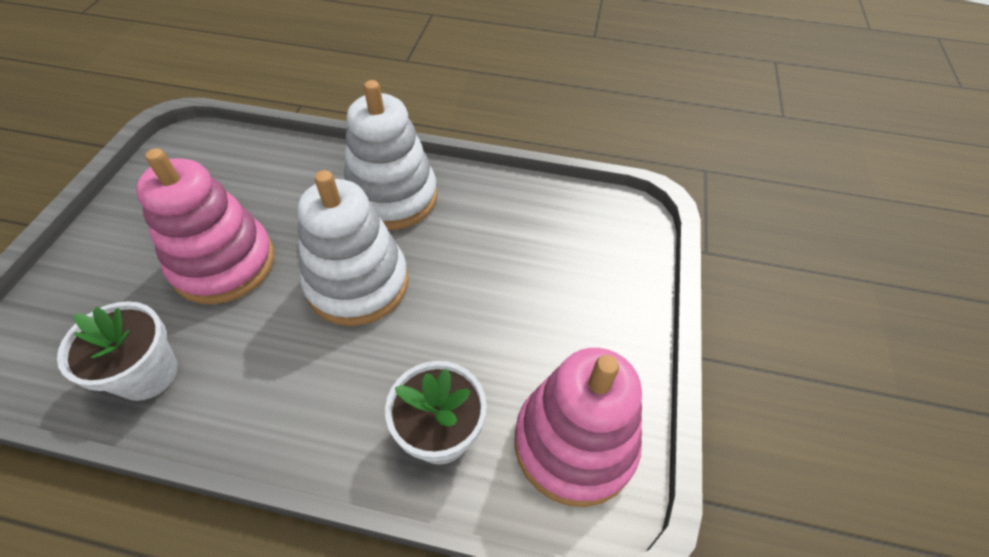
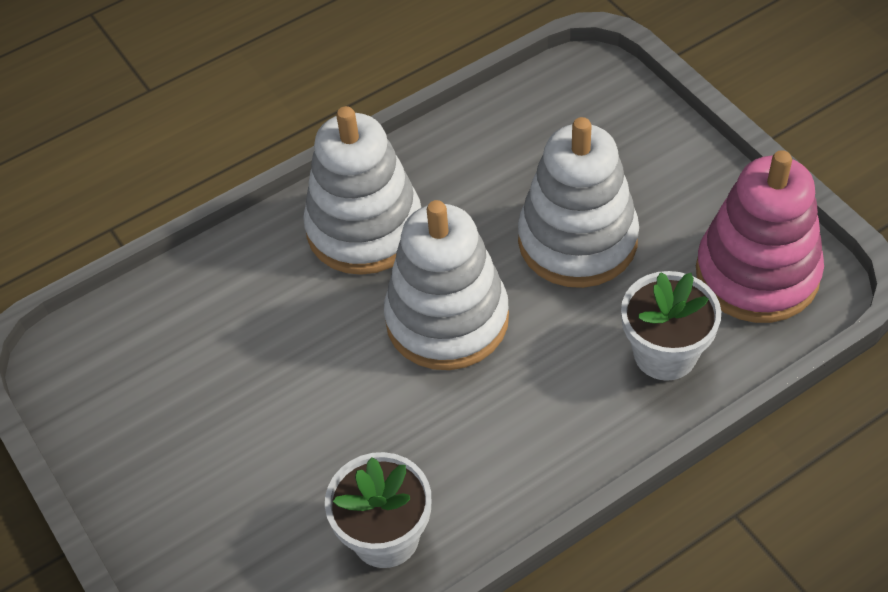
camera: 40 degrees left, 0 degrees up
(224, 264) = (304, 413): pink stacking toy -> none
(490, 307) = (577, 241): none -> white stacking toy

